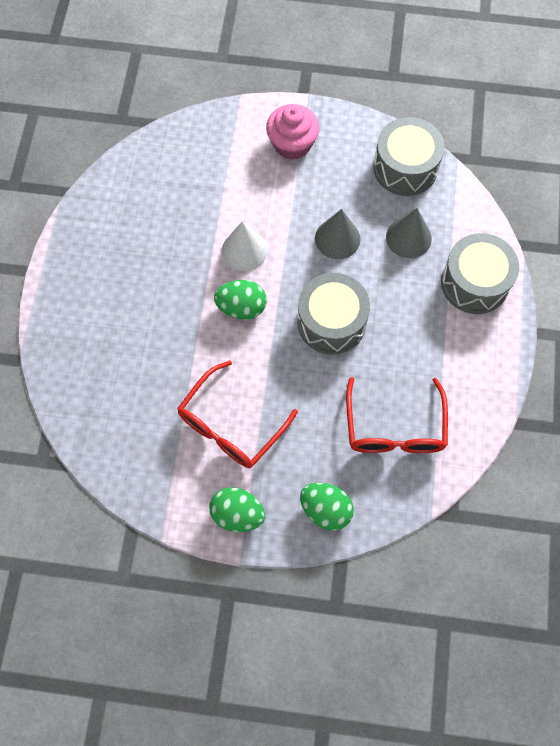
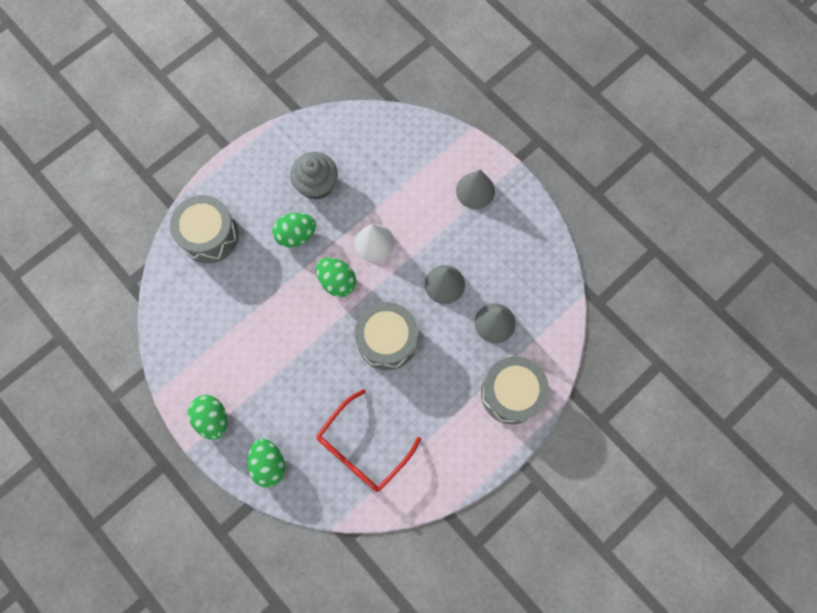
camera: 40 degrees right, 5 degrees up
(145, 240) = (316, 184): none -> grey cupcake
(167, 297) = (296, 235): none -> green egg
(231, 424) = (260, 356): red glasses -> none
(292, 144) = (475, 191): pink cupcake -> grey cone
(405, 168) = (540, 270): grey drum -> grey drum (209, 236)

